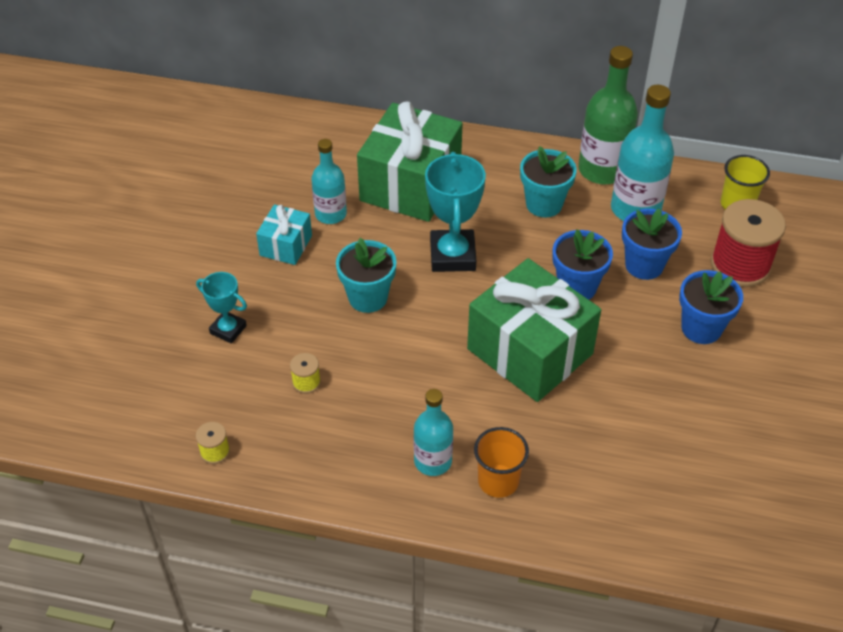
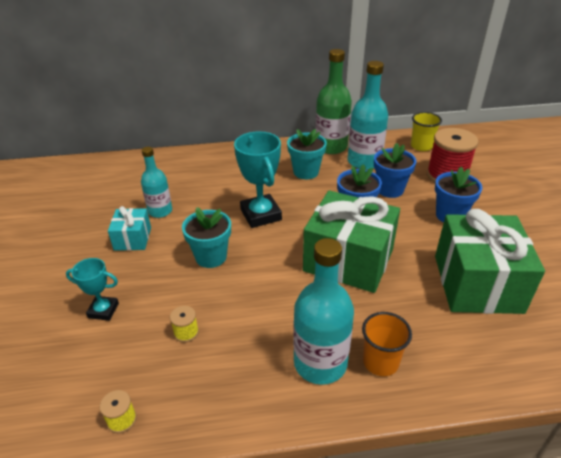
camera: 20 degrees left, 10 degrees down
(410, 184) = (211, 181): green gift -> green gift (477, 283)
(433, 461) = (320, 363): turquoise bottle -> turquoise bottle, size x1.59

